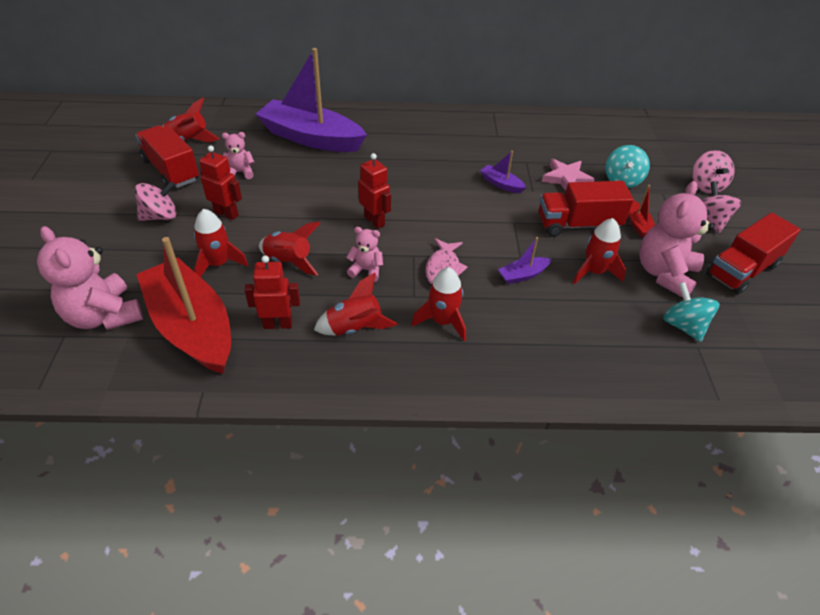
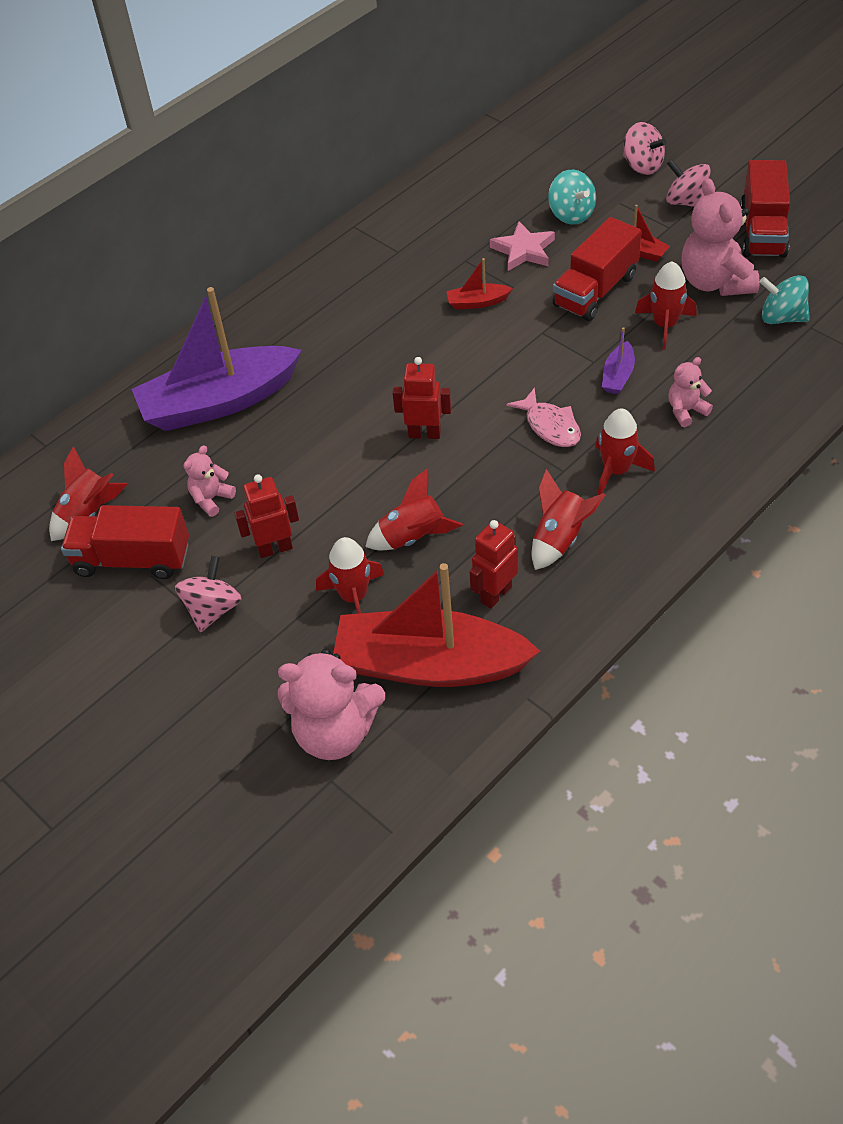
camera: 40 degrees left, 5 degrees up
(366, 270) = (490, 484): pink teddy bear -> pink teddy bear (686, 411)
(501, 184) = (477, 302): purple boat -> red boat

